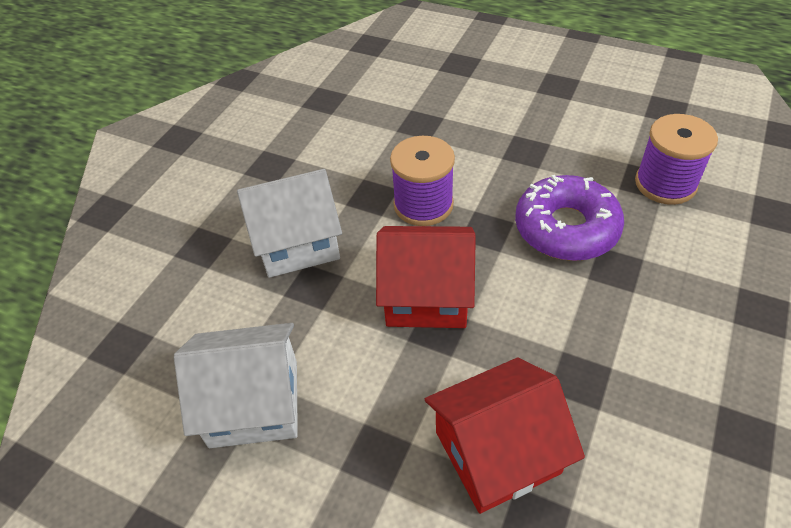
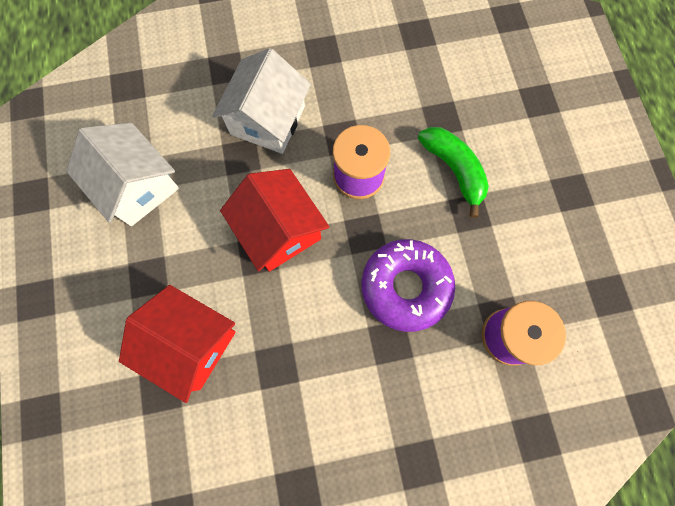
camera: 50 degrees right, 25 degrees up
(297, 242) = (267, 120): white house -> white house turned 75 degrees clockwise
(476, 140) = (453, 170): none -> green banana

